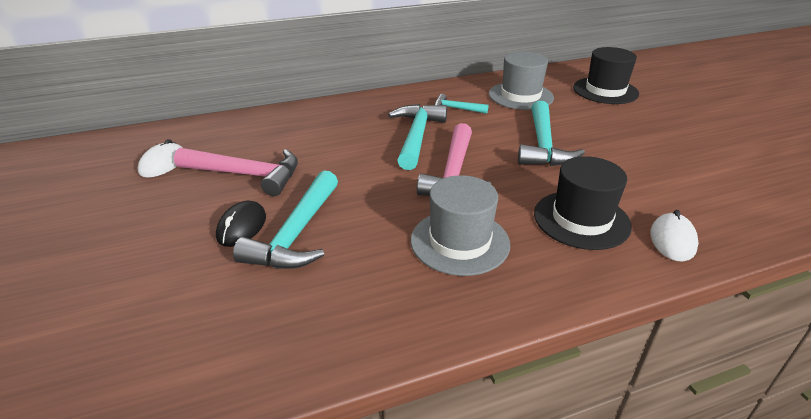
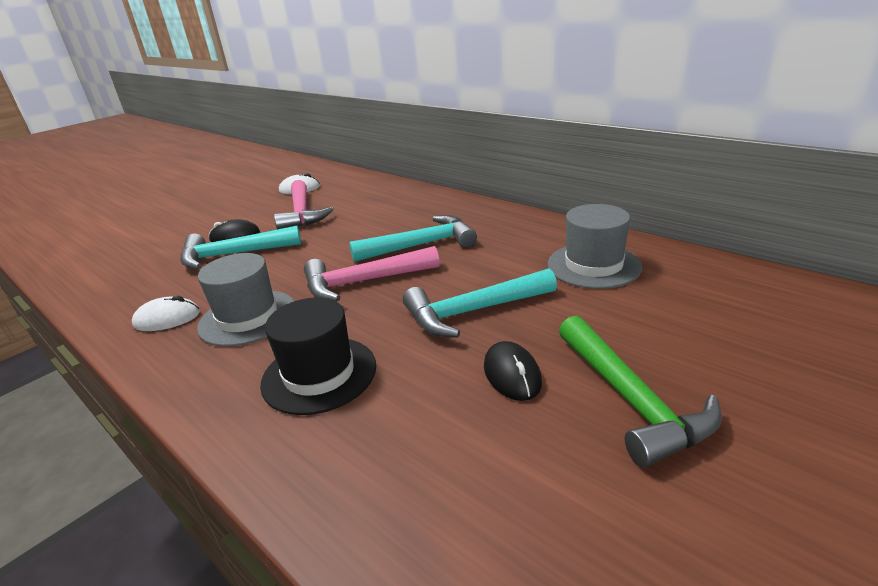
camera: 65 degrees right, 5 degrees down
(456, 109) = (505, 243): turquoise hammer -> none
(605, 91) = (715, 317): black hat -> none
(624, 154) = (512, 374): none -> black mouse
(663, 132) = (631, 399): none -> green hammer
(672, 240) = (307, 454): white mouse -> white mouse (167, 319)

